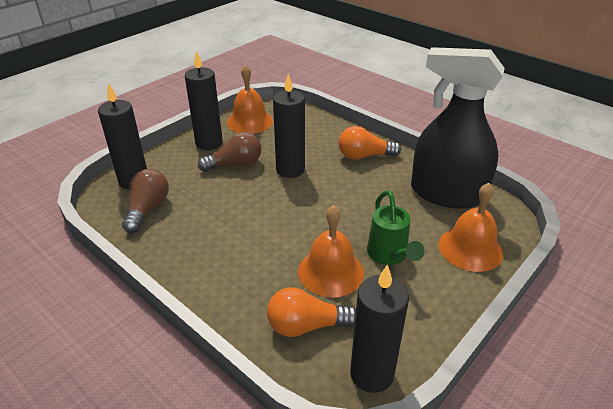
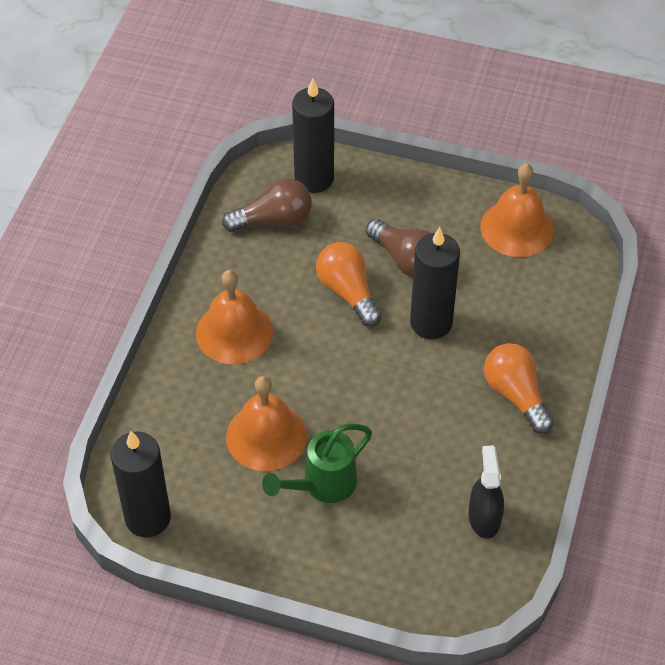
camera: 65 degrees right, 15 degrees up
(209, 143) = (435, 209): black candle -> none
(306, 326) = (180, 442): orange light bulb -> orange light bulb (348, 292)
(446, 193) = (484, 517): black spray bottle -> black spray bottle, size x0.45
(470, 248) = (382, 568): orange bell -> orange bell (234, 332)

